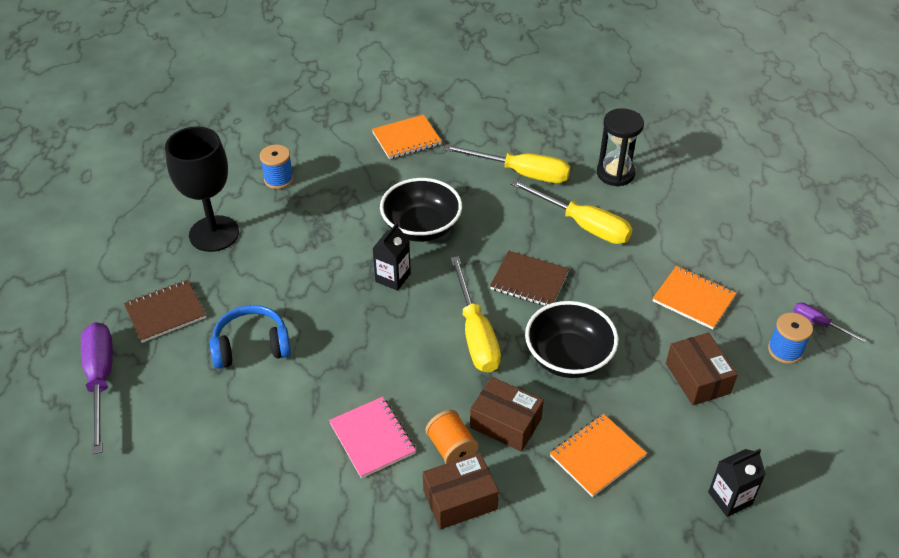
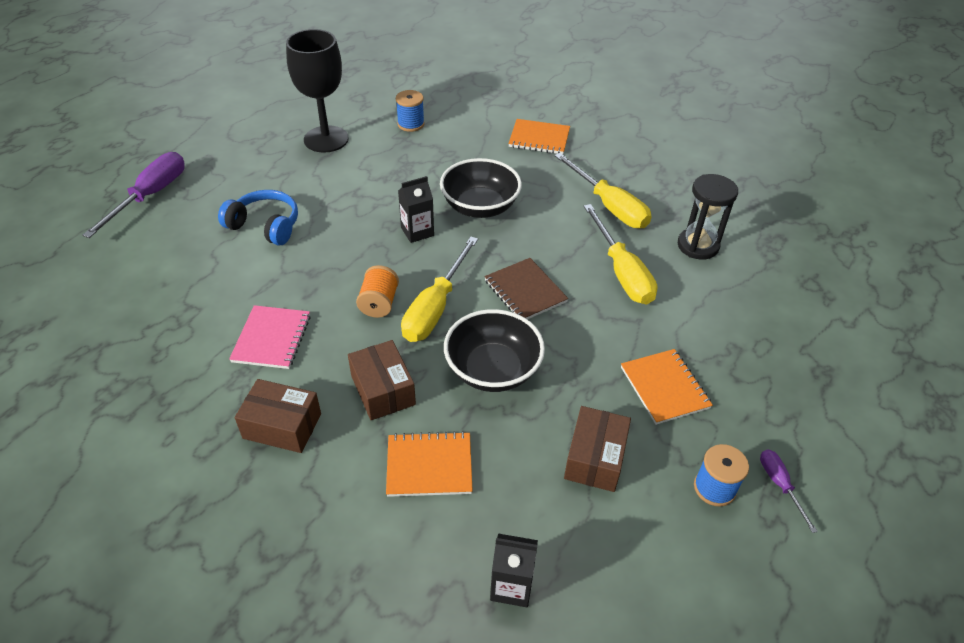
camera: 35 degrees right, 0 degrees up
(165, 312) = (237, 174): brown notebook -> none
(451, 448) = (320, 382): orange spool -> orange spool (379, 303)

